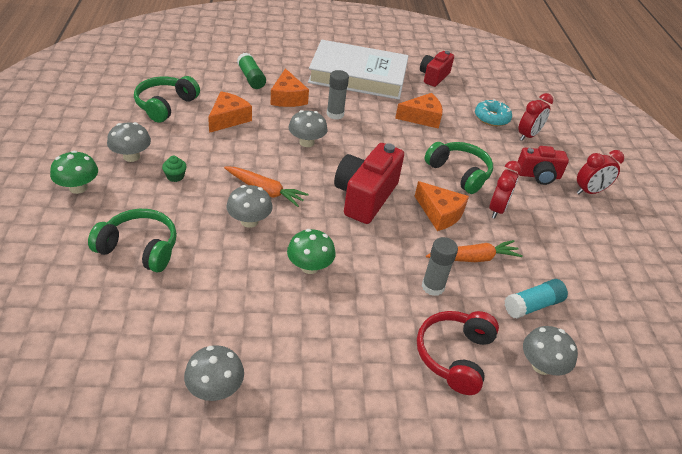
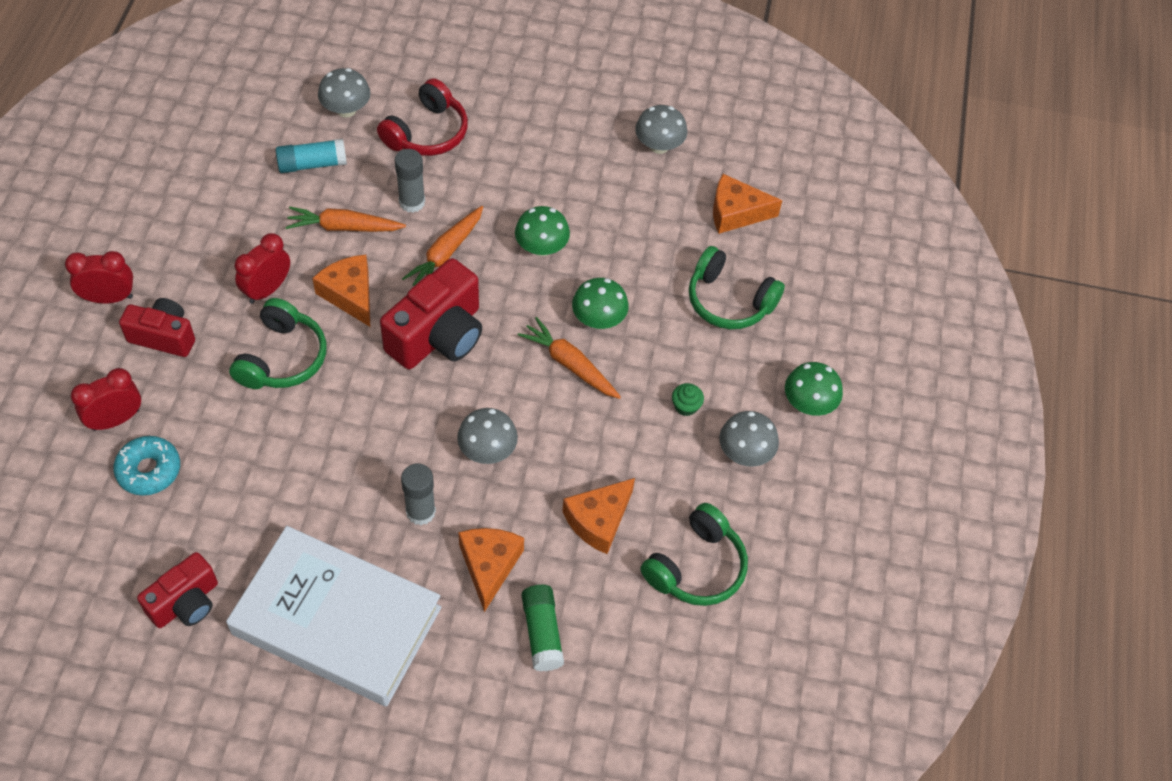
camera: 165 degrees left, 15 degrees up
(249, 221) = (598, 319): grey mushroom -> green mushroom
(385, 250) = (445, 254): none -> orange carrot
(422, 117) = (273, 486): orange cheese -> orange cheese (736, 213)
(459, 173) = (282, 358): green headphones -> green headphones turned 135 degrees counterclockwise

